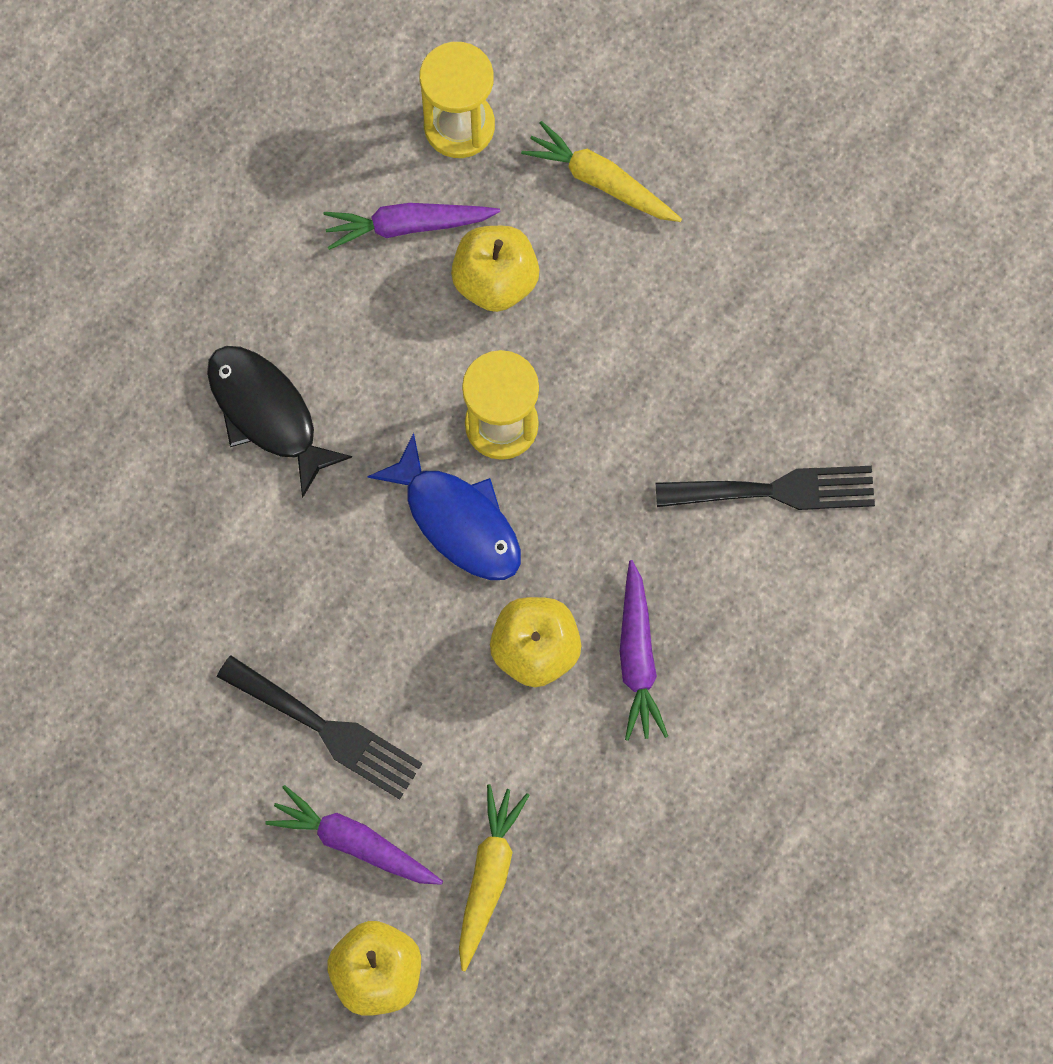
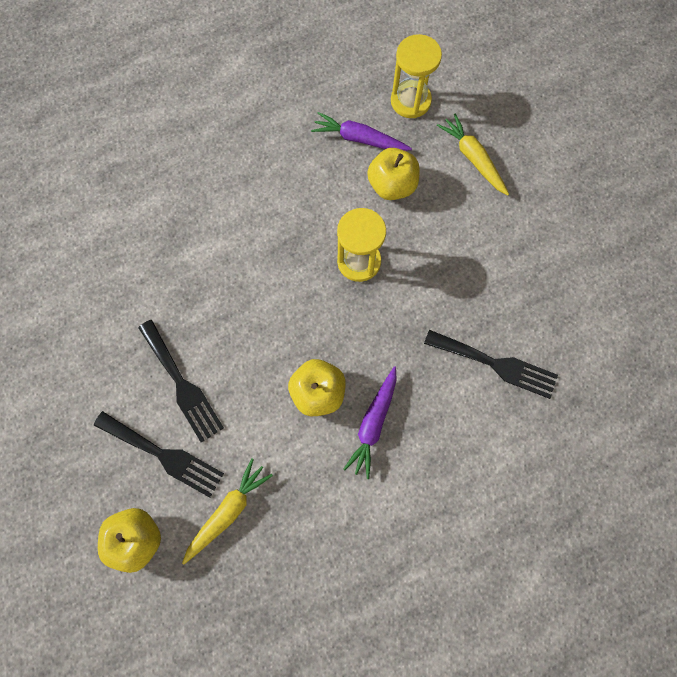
camera: 25 degrees right, 0 degrees up
(267, 414) = (238, 202): black fish -> none
(354, 842) = (163, 455): purple carrot -> black fork
(457, 520) = (310, 302): blue fish -> none

